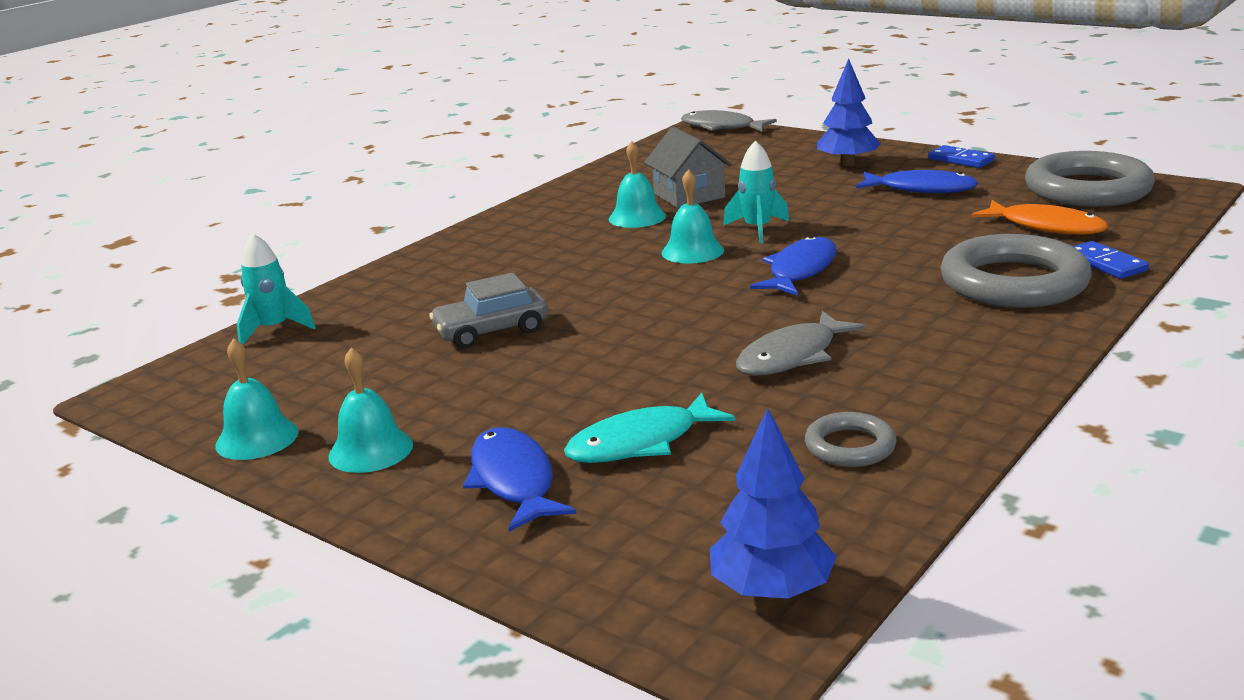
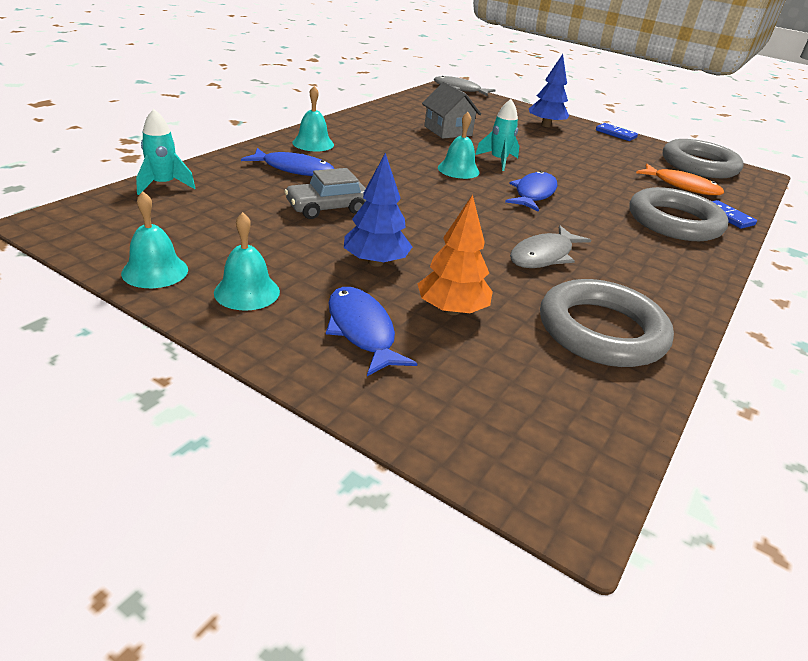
camera: 10 degrees left, 10 degrees up
(637, 217) = (416, 140): turquoise bell -> turquoise bell (313, 143)
(641, 443) = (451, 310): turquoise fish -> orange tree
(772, 590) = (576, 447): blue tree -> blue tree (375, 262)
(850, 446) = (601, 331): grey ring -> grey ring, size x2.02
(921, 189) = (597, 149): blue fish -> blue fish (294, 169)

